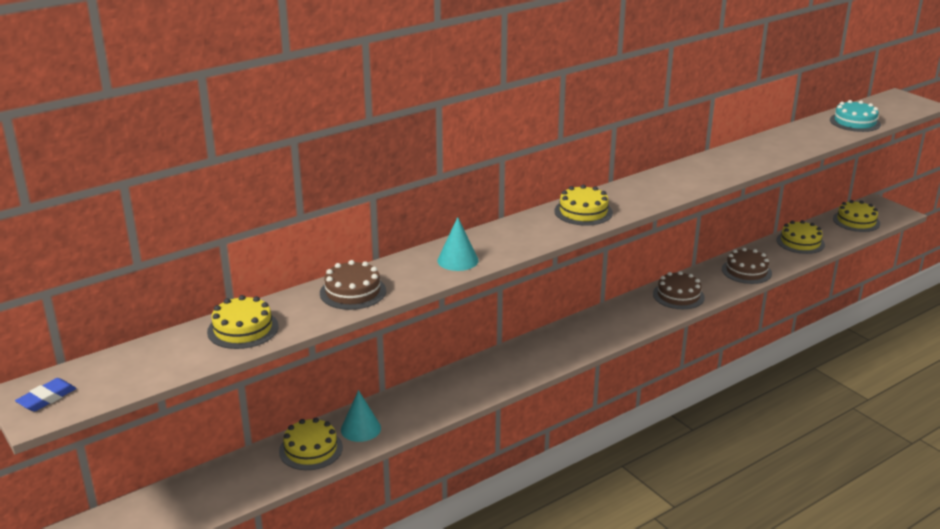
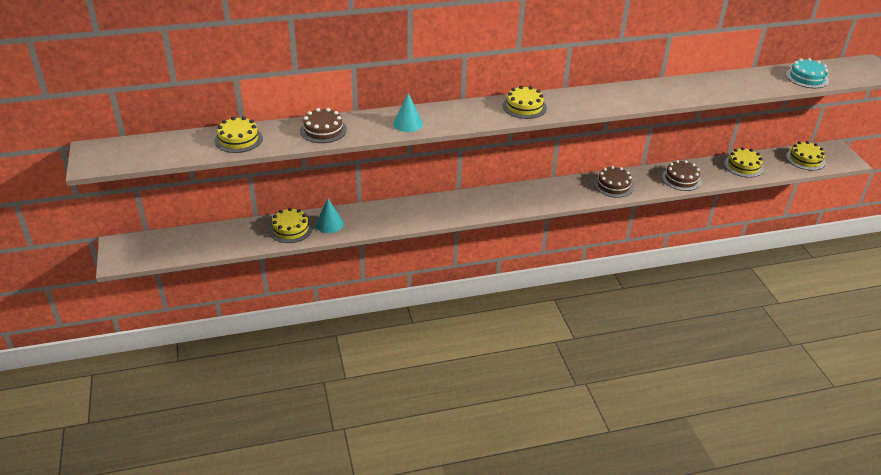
camera: 20 degrees right, 10 degrees up
(47, 398) = (100, 156): blue eraser -> none

